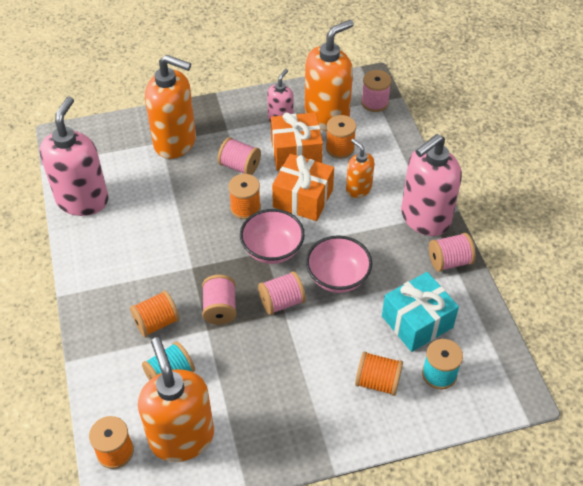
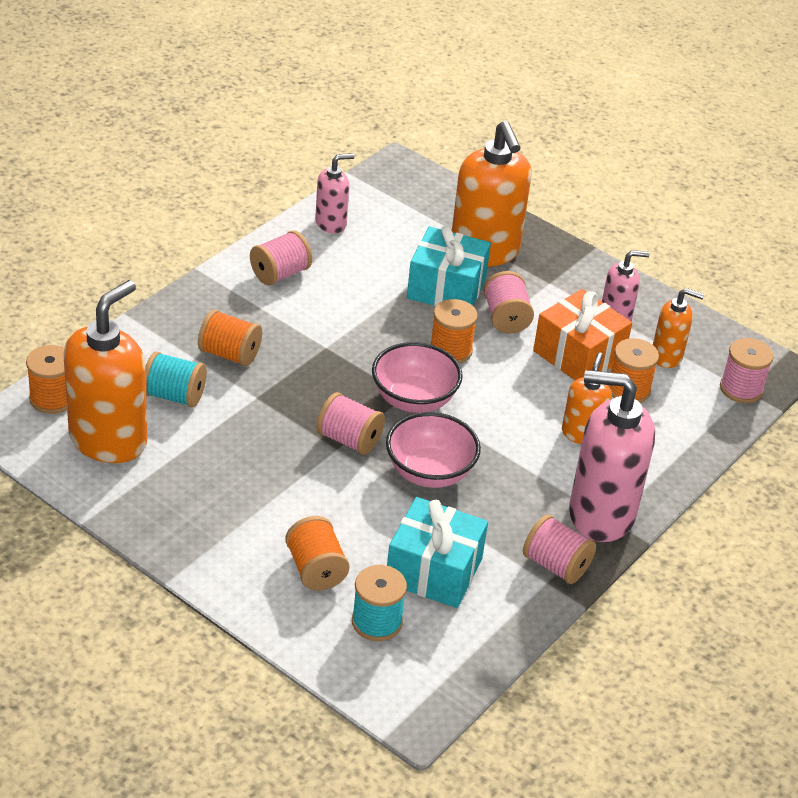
camera: 50 degrees right, 10 degrees down
(82, 200) = (331, 223): pink soap dispenser -> pink soap dispenser, size x0.53
(191, 179) = (446, 288): none -> turquoise gift
(220, 308) = (293, 394): pink spool -> pink spool (280, 274)
(303, 198) = (515, 391): orange gift -> none
(327, 116) = (667, 356): orange soap dispenser -> orange soap dispenser, size x0.53

